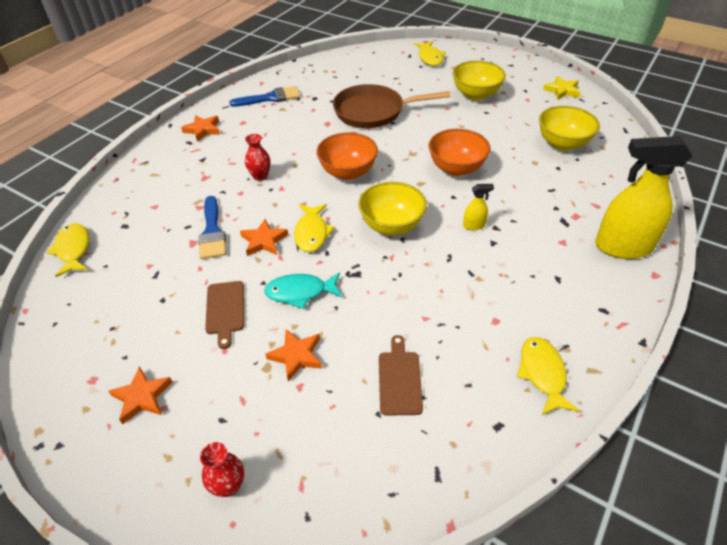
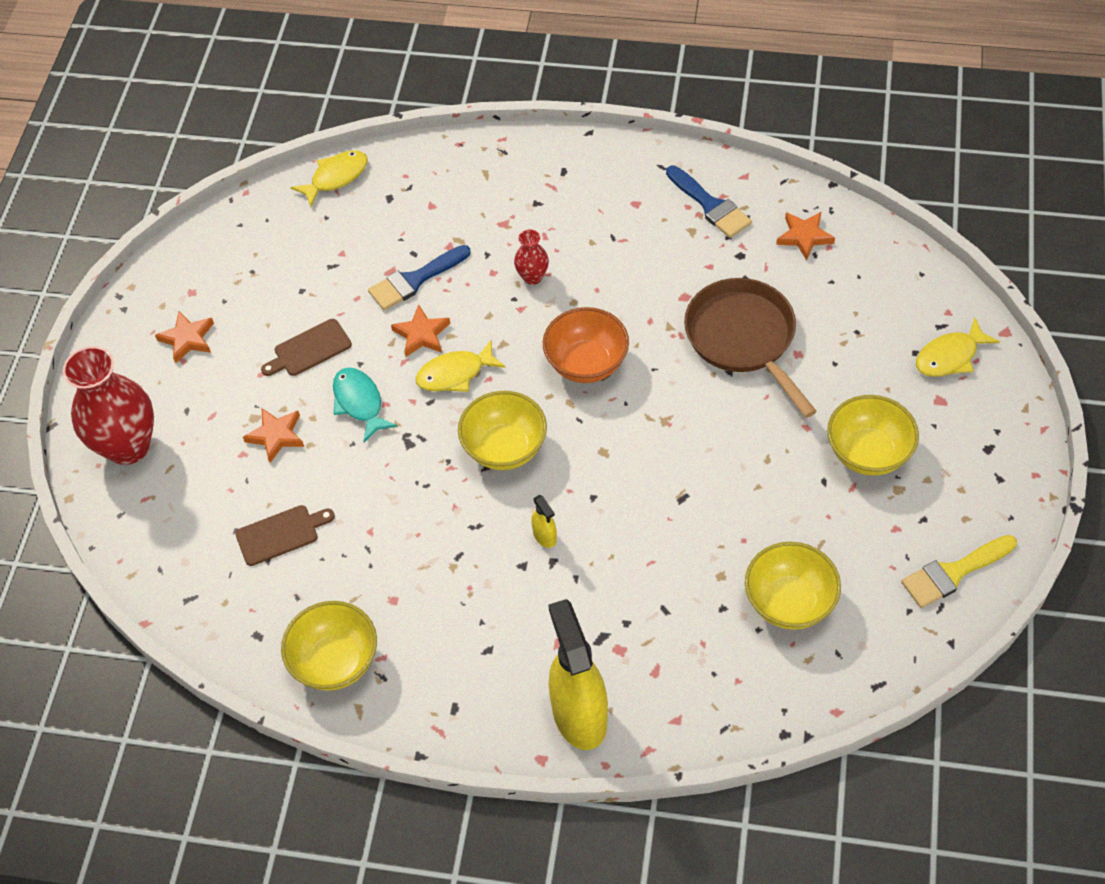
camera: 70 degrees right, 10 degrees up
(203, 130) = (596, 171): orange star -> orange star (804, 236)
(228, 485) = (128, 446): red vase -> red vase, size x2.14
(456, 168) = (657, 483): orange bowl -> none
(542, 374) = (335, 661): yellow fish -> yellow bowl
(562, 91) = (953, 573): yellow star -> yellow brush

